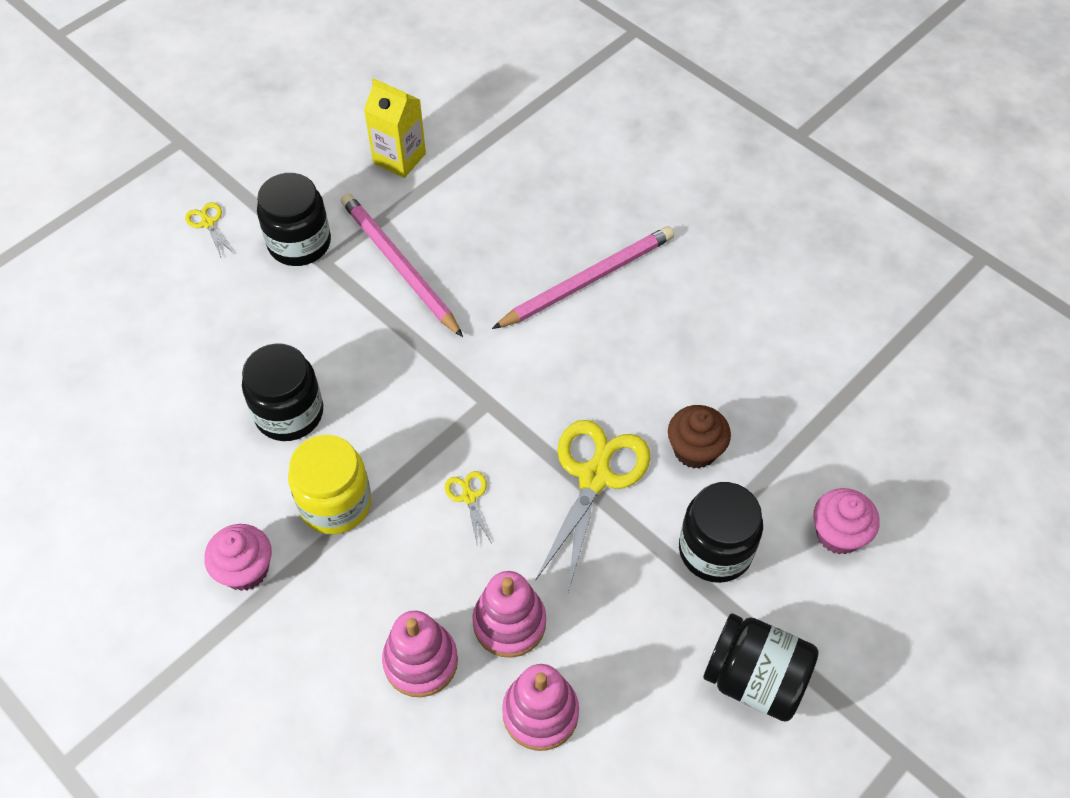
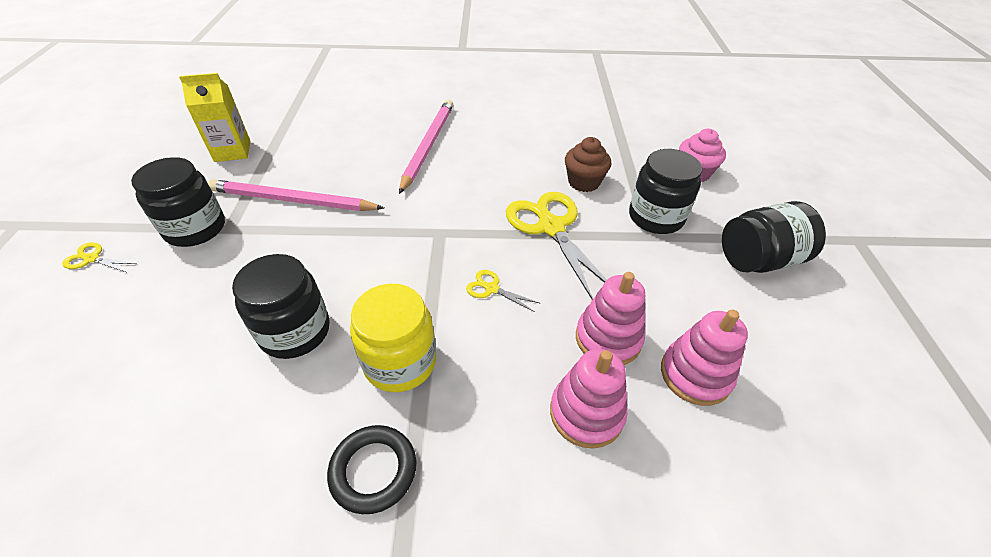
camera: 45 degrees left, 10 degrees down
(245, 570) = (373, 470): pink cupcake -> black ring

